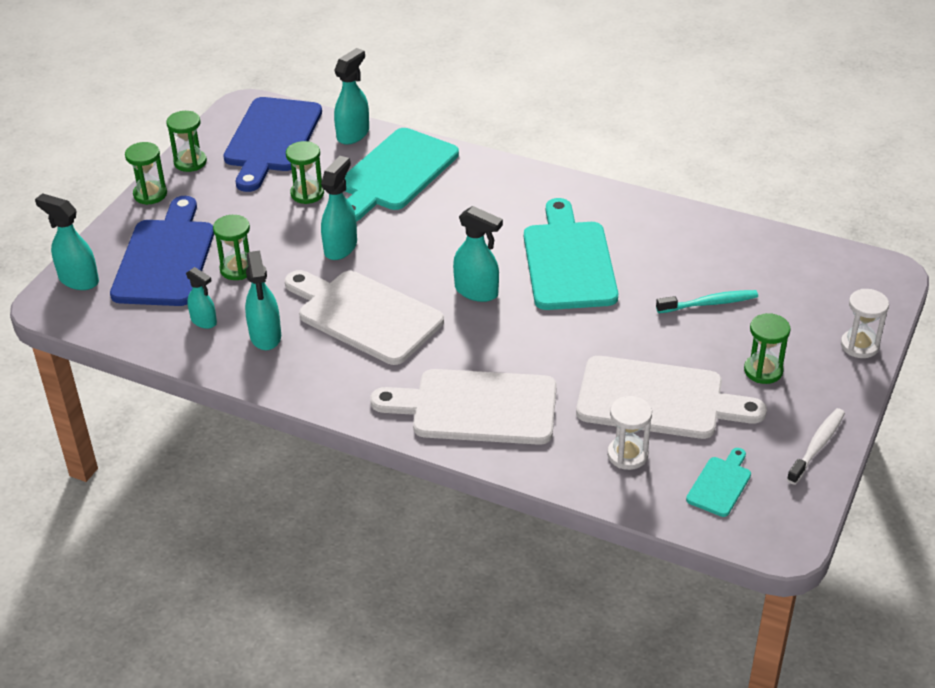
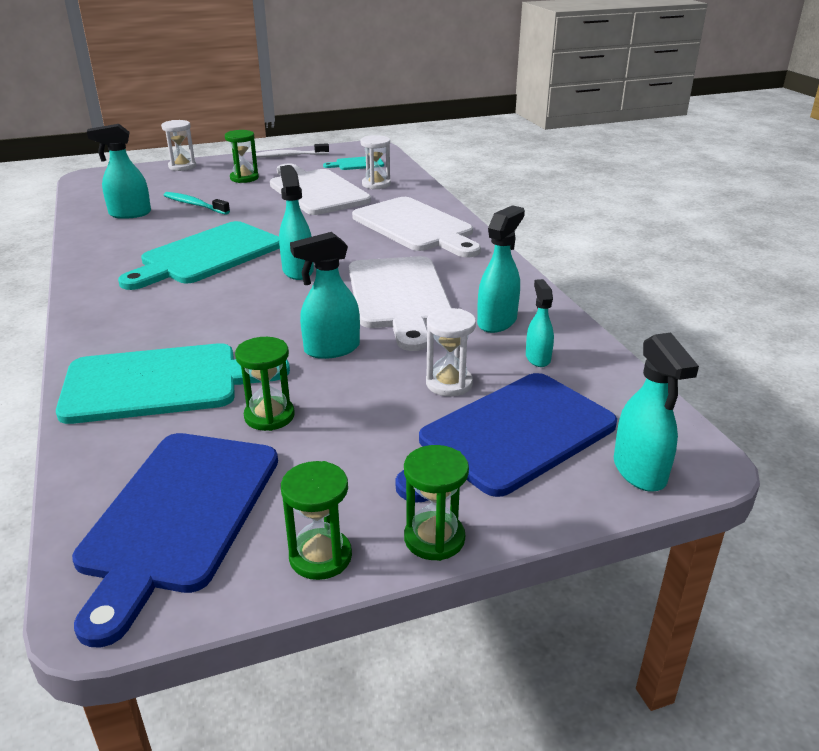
camera: 135 degrees left, 10 degrees down
(237, 269) = (449, 383): green hourglass -> white hourglass
(272, 139) = (178, 516): blue cutting board -> blue cutting board turned 135 degrees clockwise
(353, 134) = (98, 455): turquoise spray bottle -> turquoise spray bottle (129, 214)

